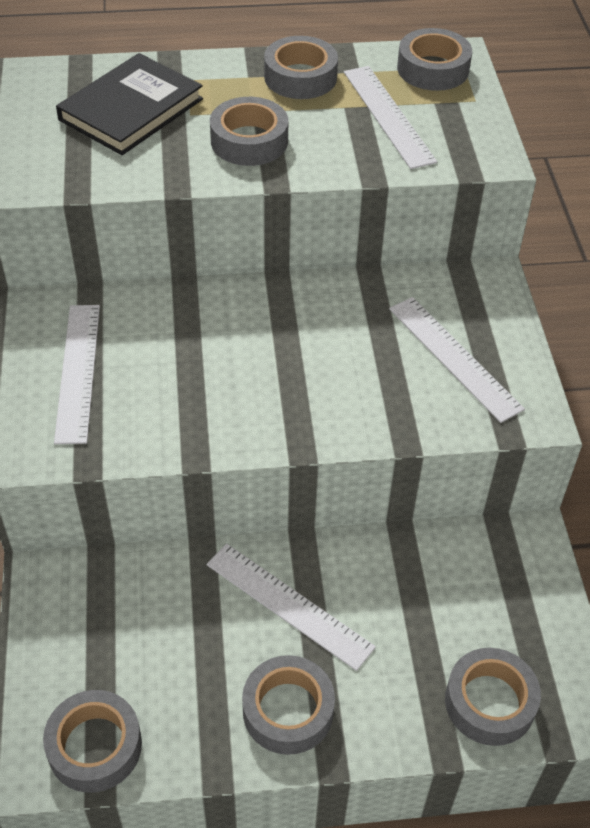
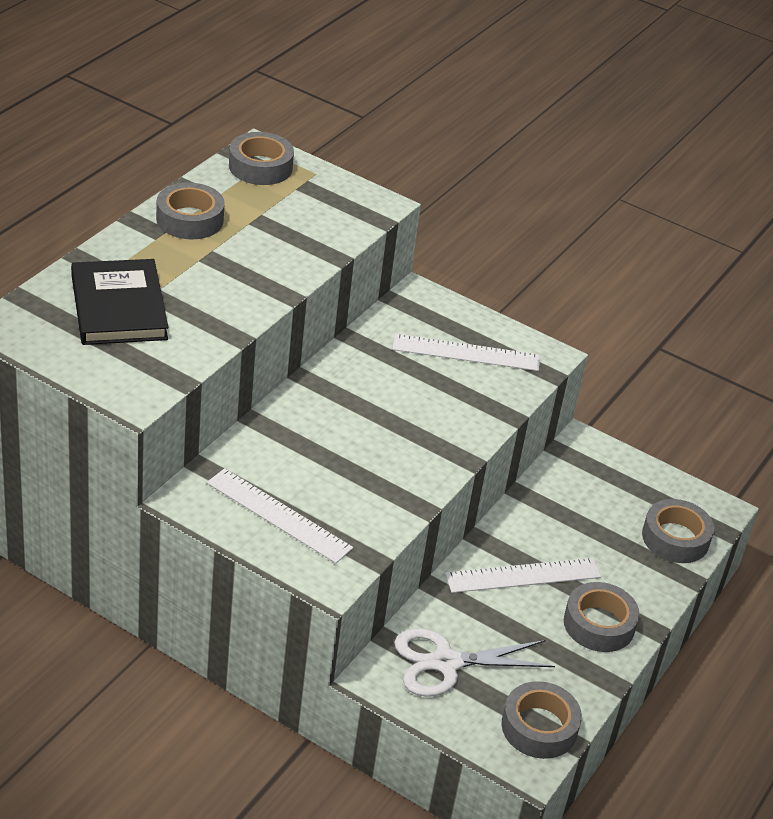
camera: 55 degrees left, 10 degrees down
(111, 617) = (446, 663): none -> white scissors
(249, 141) = (229, 280): grey tape -> none
(388, 116) = (284, 213): white ruler -> none

